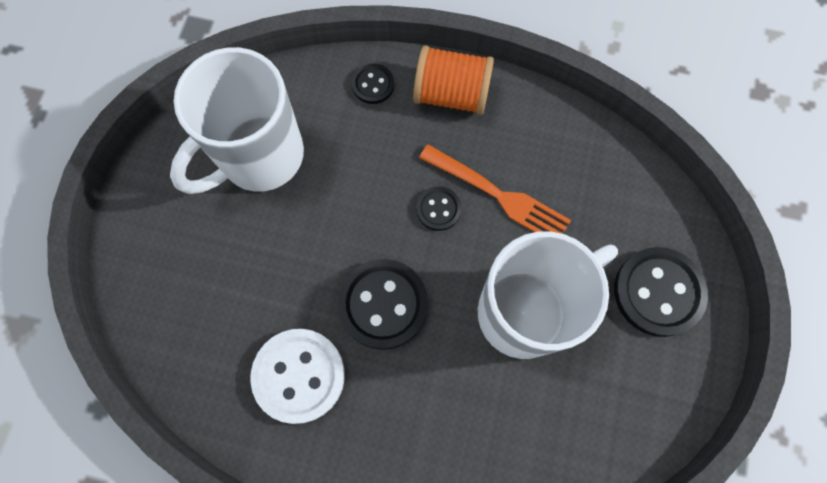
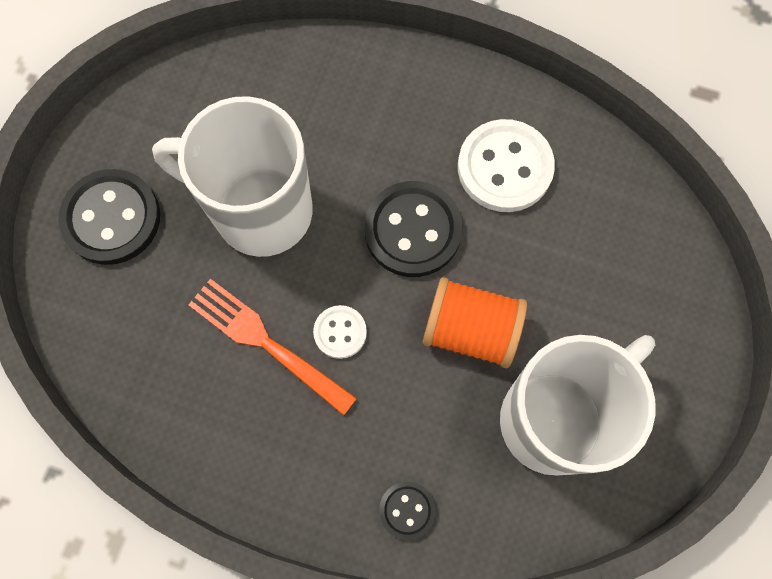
camera: 175 degrees left, 0 degrees up
(438, 209) = (340, 332): black button -> white button
(451, 94) = (305, 486): orange spool -> orange spool (471, 330)
(525, 311) = (259, 211): white mug -> white mug turned 45 degrees clockwise

